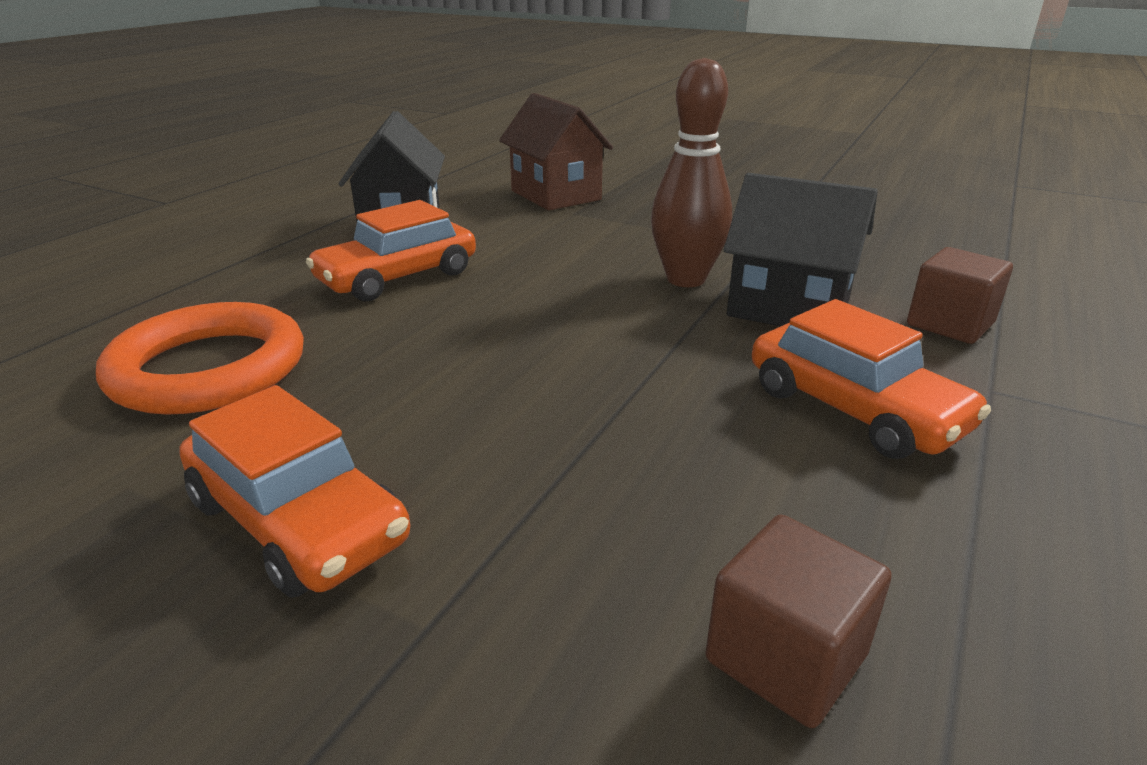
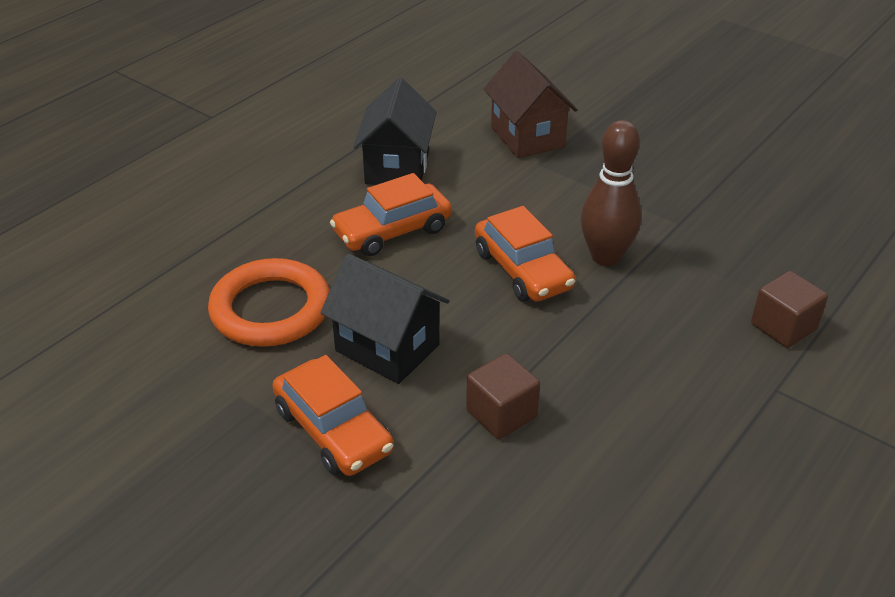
camera: 10 degrees right, 10 degrees up
(785, 658) = (569, 539): brown cube -> brown cube (501, 414)
(788, 308) = (671, 297): black house -> black house (387, 348)
(854, 409) = (676, 394): orange car -> orange car (522, 270)

